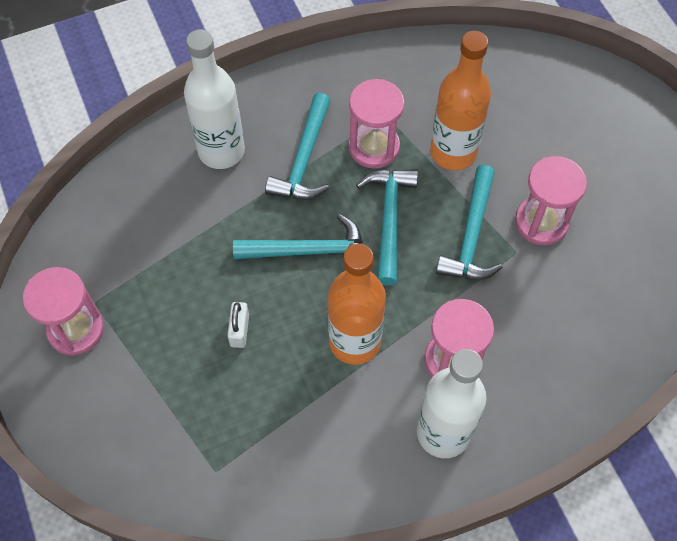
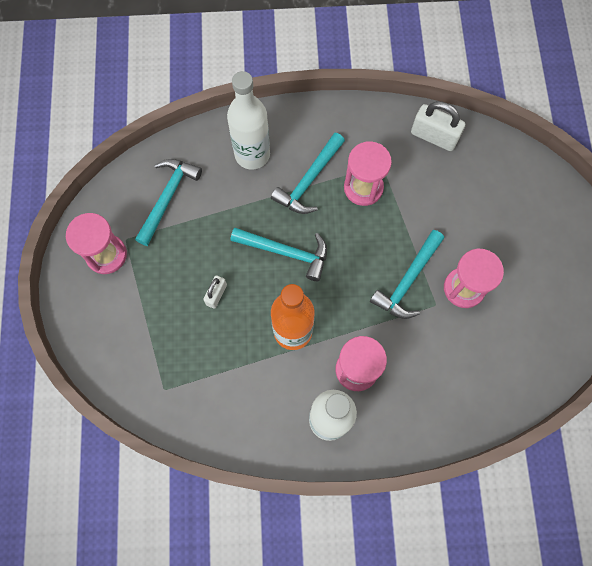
camera: 20 degrees right, 10 degrees up
(389, 219) = (352, 248): turquoise hammer -> turquoise hammer (168, 197)
(434, 65) = (434, 136): none -> white padlock
(453, 152) = (420, 211): orange bottle -> none

